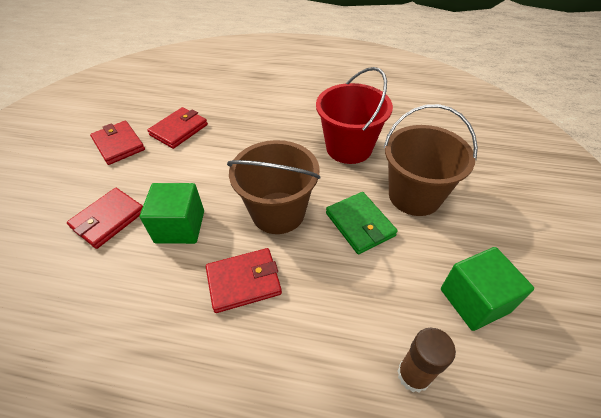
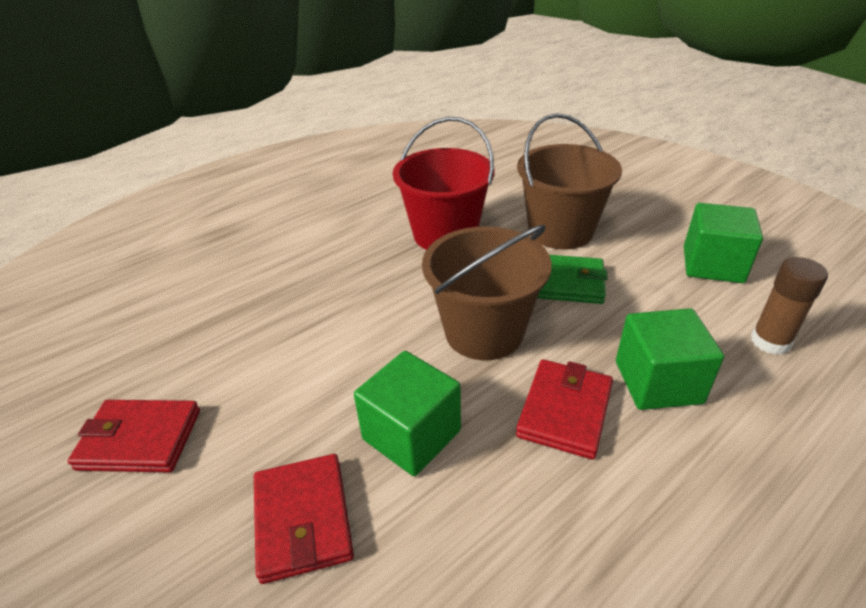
camera: 50 degrees left, 10 degrees down
(179, 130) = (211, 354): red wallet -> none
(306, 318) = (658, 382): none -> green cube

